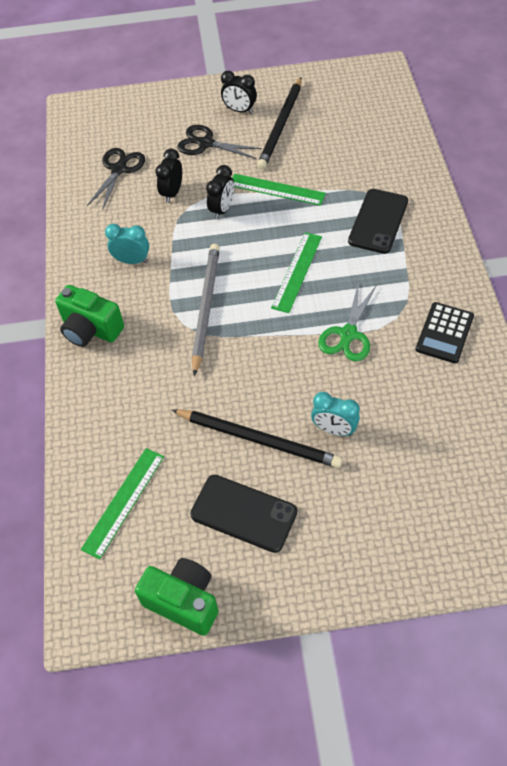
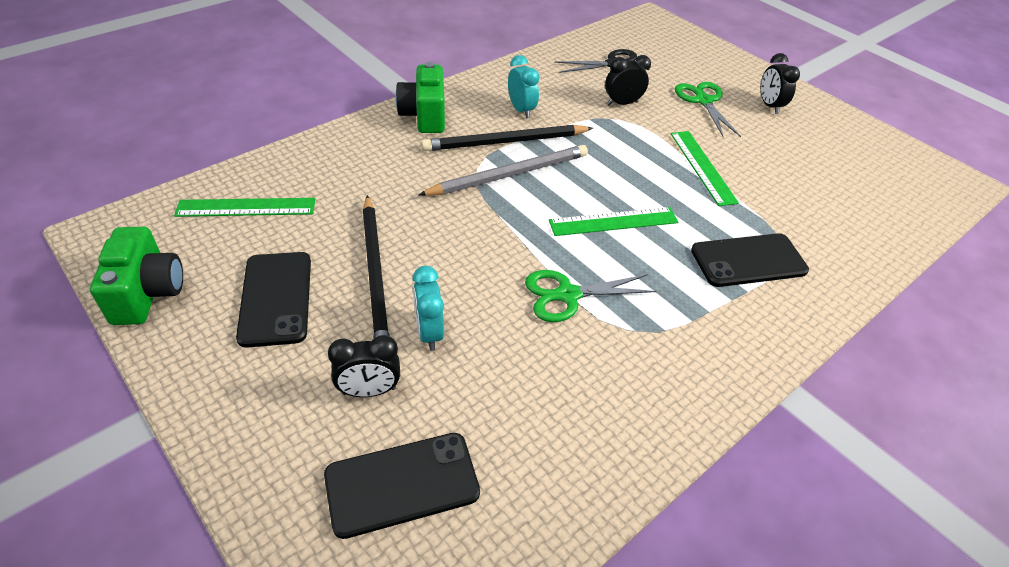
camera: 50 degrees right, 10 degrees down
(205, 143) = (703, 101): black scissors -> green scissors
(222, 209) = (637, 141): black clock -> black clock (369, 391)
(281, 126) = (786, 139): black pencil -> black pencil (505, 142)
(444, 333) = (648, 387): black calculator -> none
(445, 495) = (402, 484): none -> black phone

